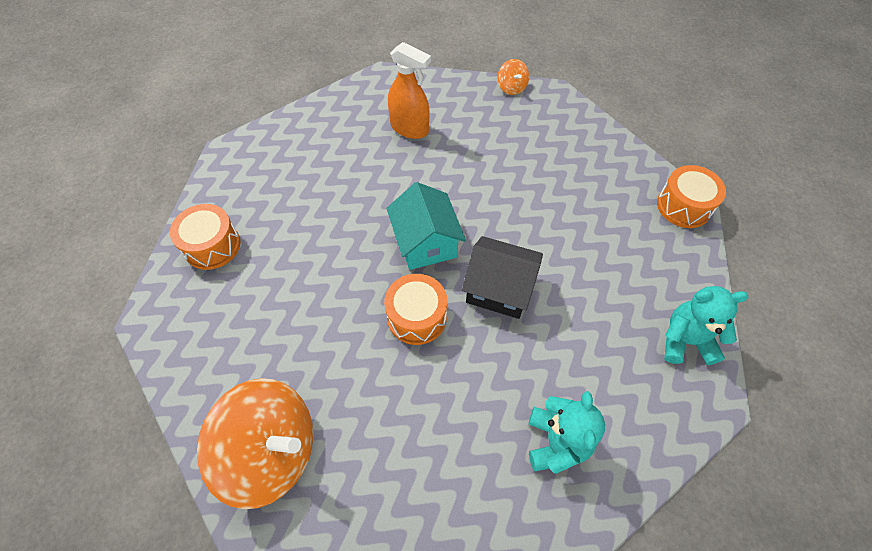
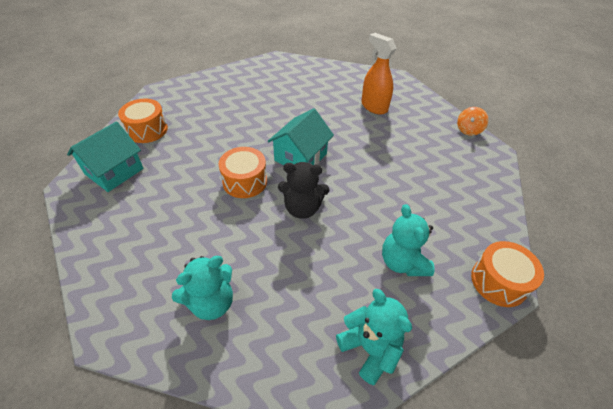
camera: 50 degrees right, 10 degrees down
(212, 246) = (216, 85): orange drum -> orange drum (147, 130)
(272, 451) = (114, 171): orange spinning top -> turquoise house
(410, 128) = (374, 107): orange spray bottle -> orange spray bottle turned 150 degrees clockwise
(499, 289) = (302, 208): black house -> black teddy bear
(621, 255) = (403, 262): none -> turquoise teddy bear

